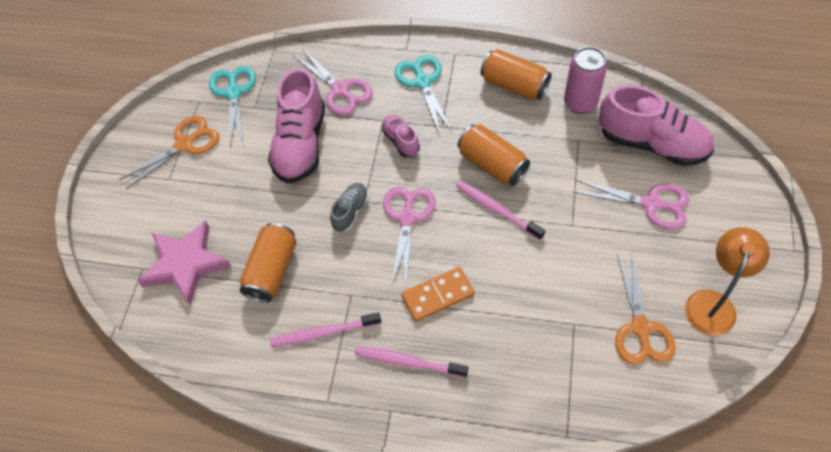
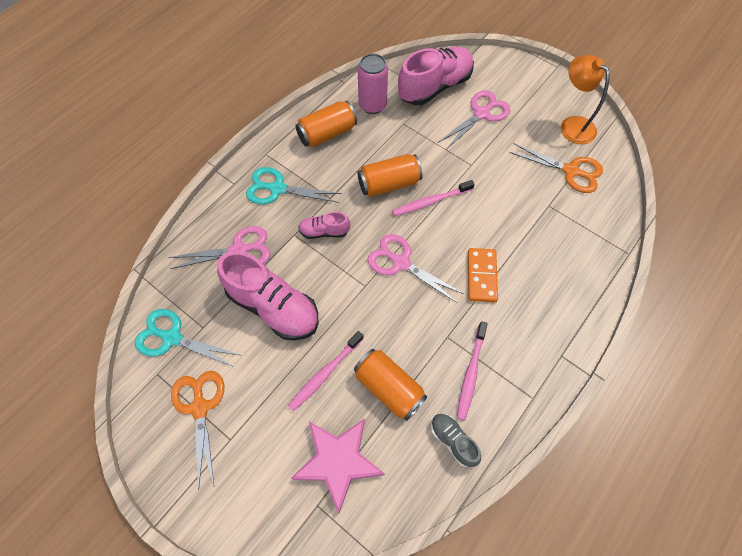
camera: 65 degrees left, 5 degrees up
(350, 212) = (369, 300): grey shoe -> grey shoe (453, 441)
(408, 362) = (527, 323): pink toothbrush -> pink toothbrush (325, 373)

